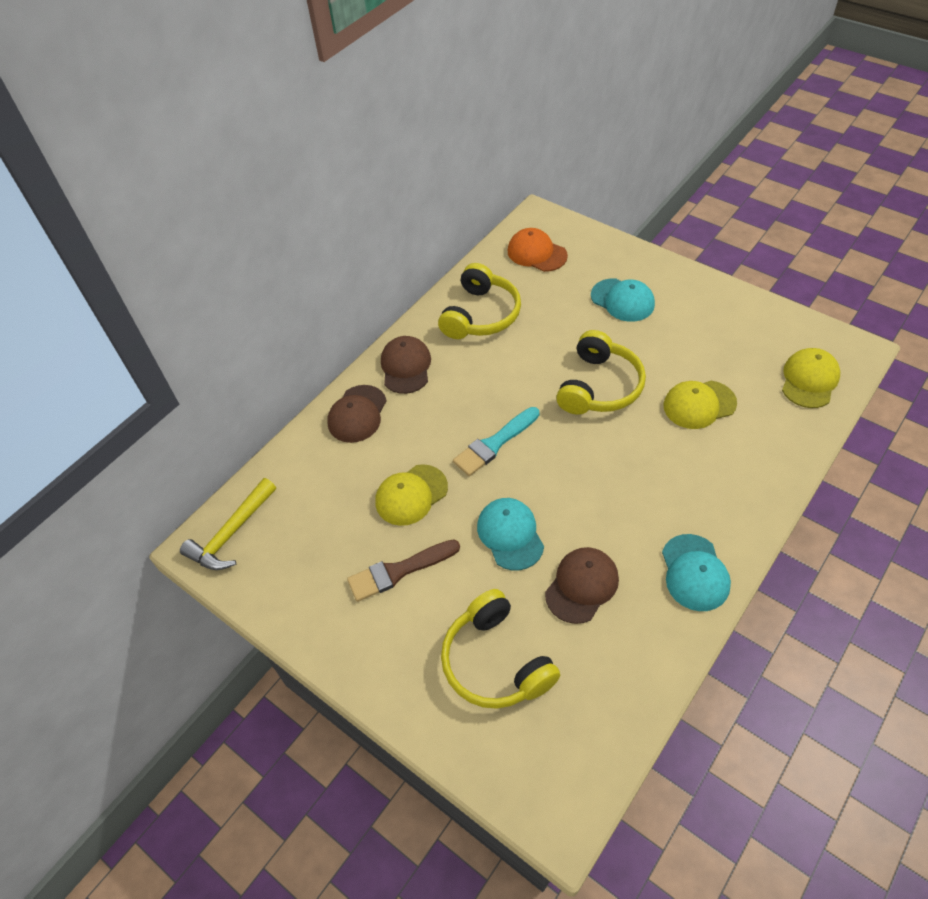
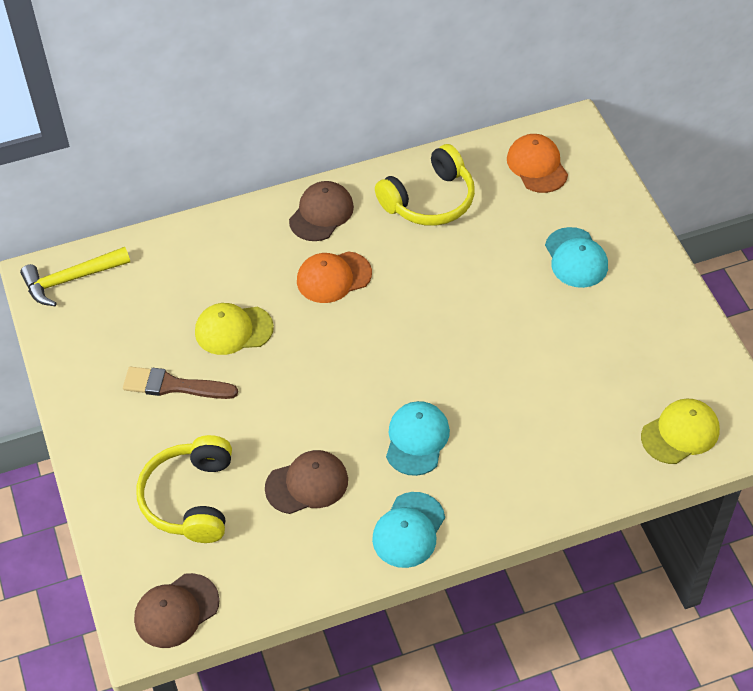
camera: 30 degrees right, 0 degrees up
(357, 414) = (246, 234): brown cap -> brown cap (176, 611)
(457, 409) = (333, 277): none -> orange cap
(494, 444) = (338, 326): turquoise brush -> none
(510, 534) = (285, 409): turquoise cap -> turquoise cap (417, 439)
(599, 386) = (476, 327): yellow headphones -> none
(699, 404) = (552, 395): yellow cap -> none

